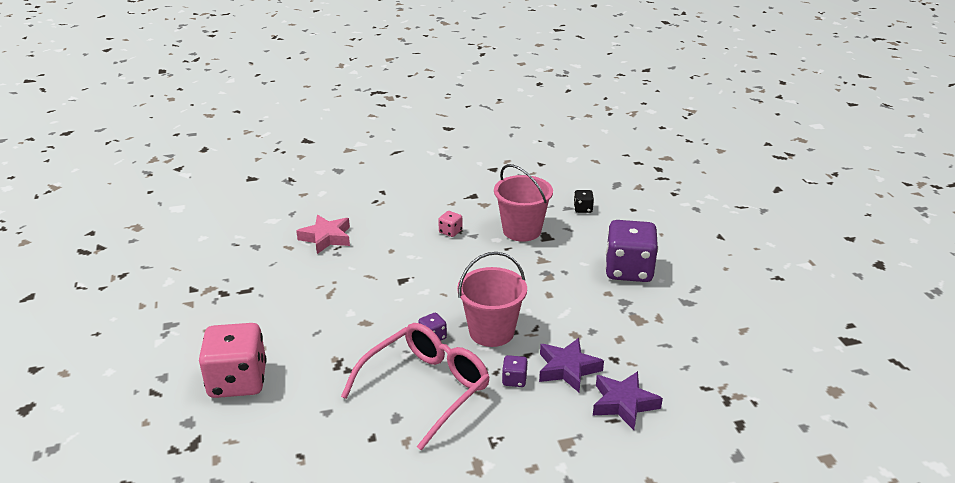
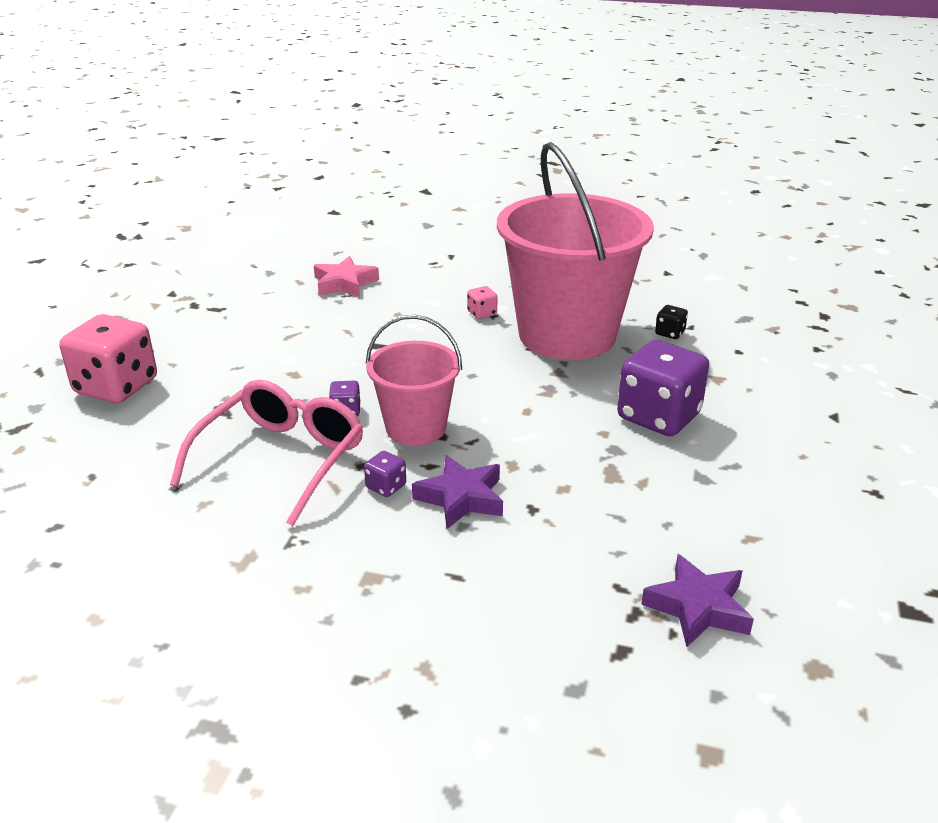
camera: 30 degrees right, 0 degrees up
(426, 389) = (281, 459): pink glasses -> pink glasses turned 45 degrees counterclockwise
(522, 230) = (567, 335): pink bucket -> pink bucket, size x1.87
(623, 403) = (488, 563): purple star -> purple star (698, 607)

